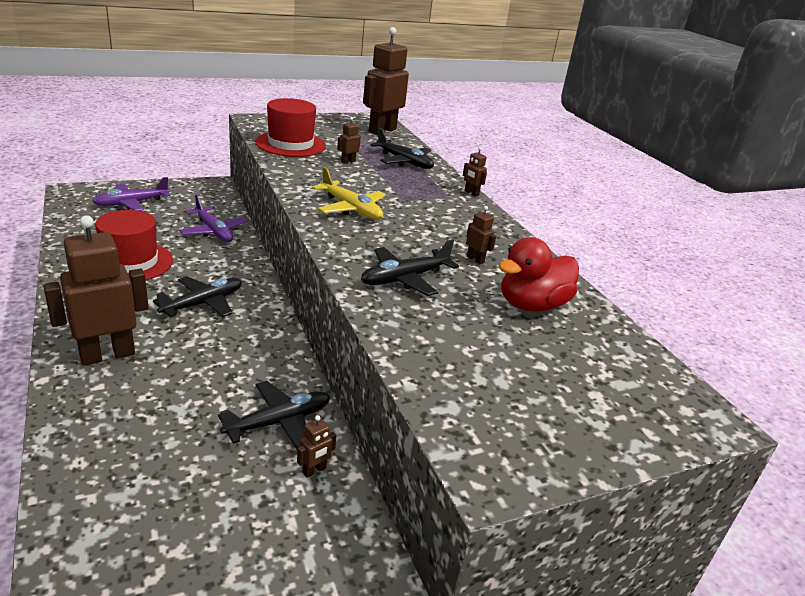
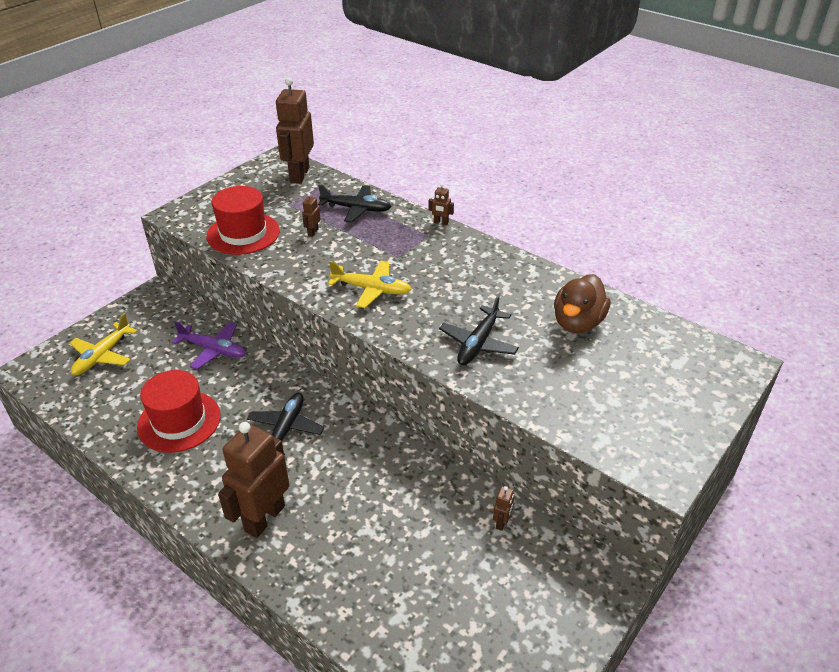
camera: 25 degrees left, 10 degrees up
(131, 203) = (103, 355): purple plane -> yellow plane
(278, 422) = (444, 500): black plane -> none
(475, 259) = (506, 297): brown robot -> none
(532, 305) = (577, 323): red duck -> brown duck

